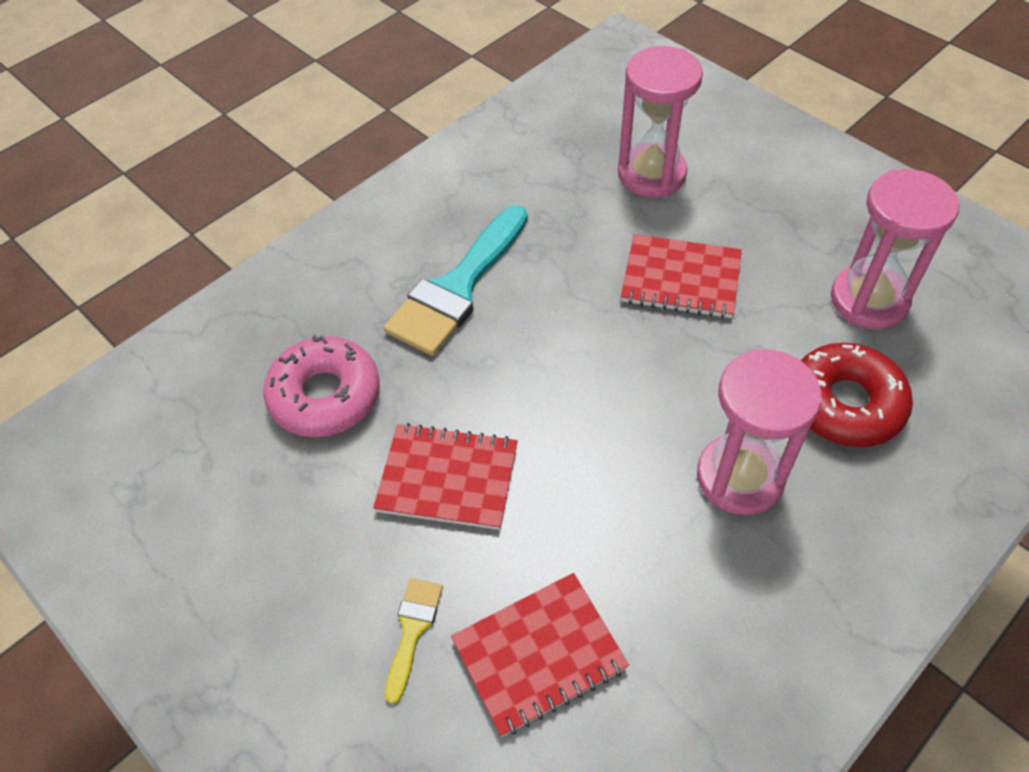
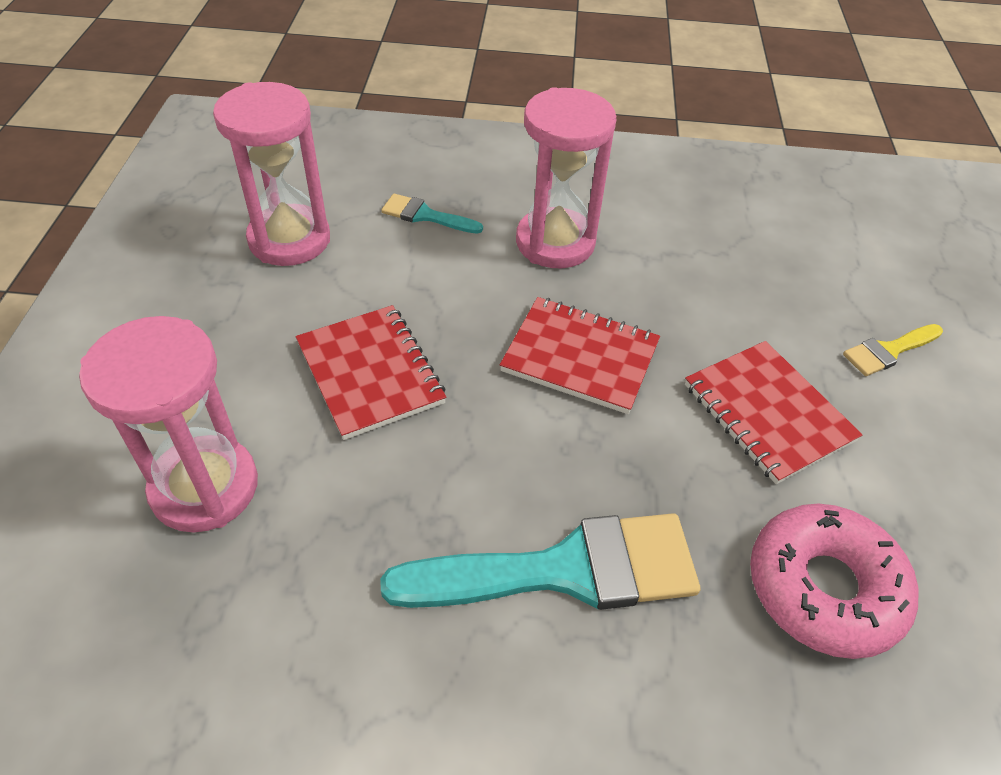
camera: 135 degrees left, 5 degrees down
(539, 655) = (807, 276): red notebook -> red notebook (580, 357)
(845, 404) = (425, 215): red donut -> turquoise brush

